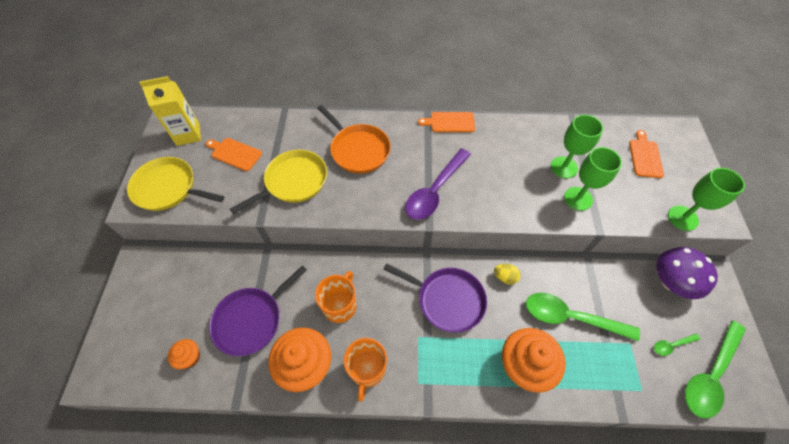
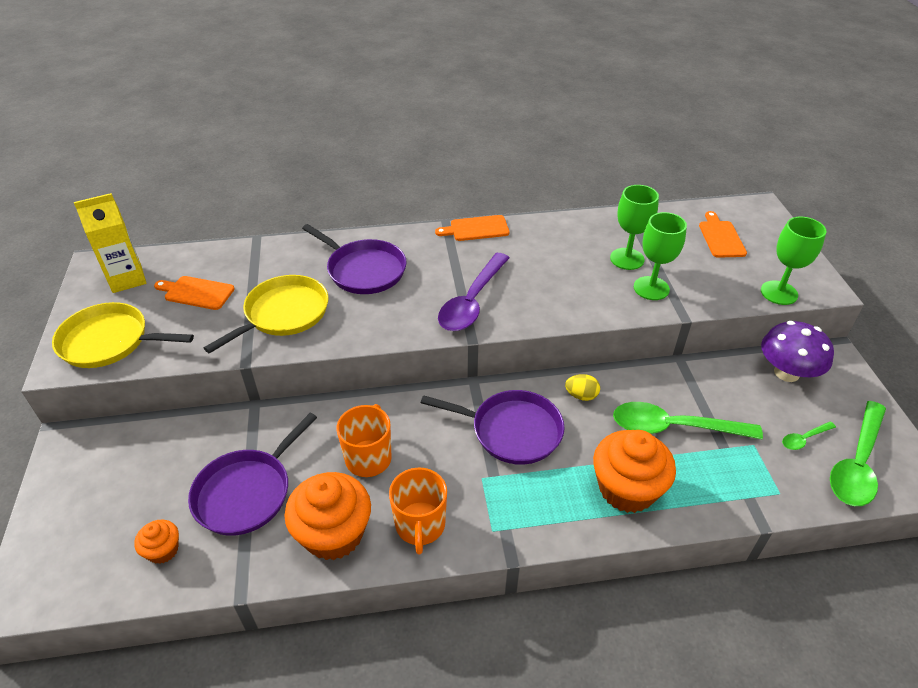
camera: 10 degrees left, 15 degrees down
(358, 150) = (363, 270): orange pan -> purple pan

